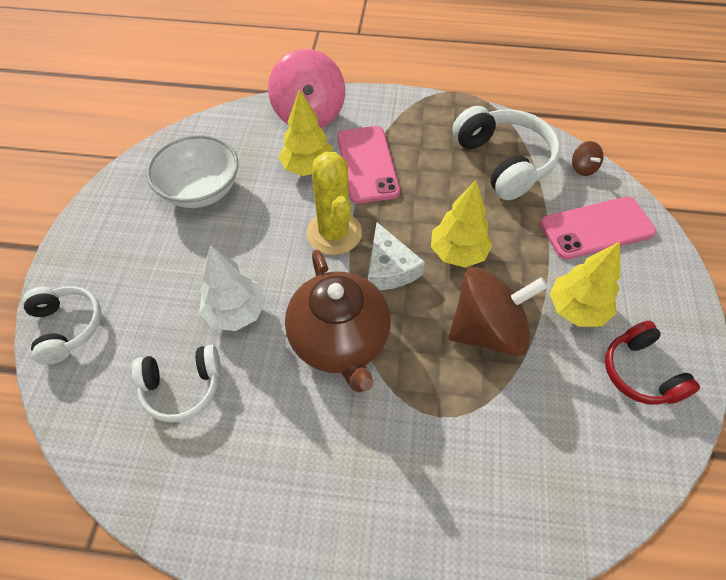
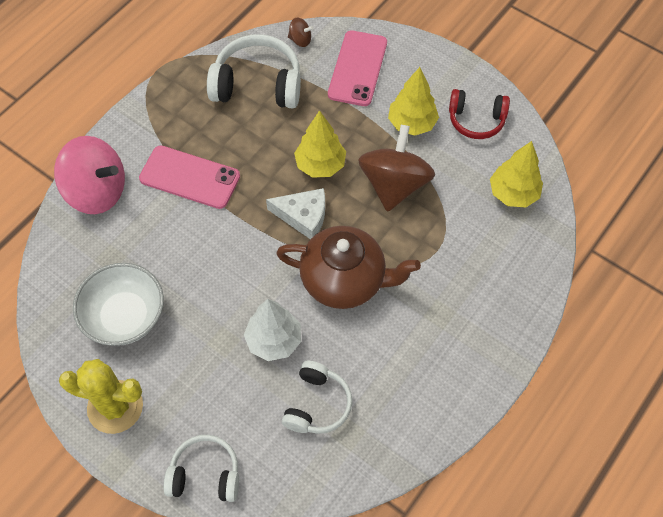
camera: 60 degrees left, 5 degrees up
(308, 168) = (161, 222): yellow tree -> yellow tree (513, 193)
(334, 233) = (244, 237): yellow cactus -> yellow cactus (115, 407)

